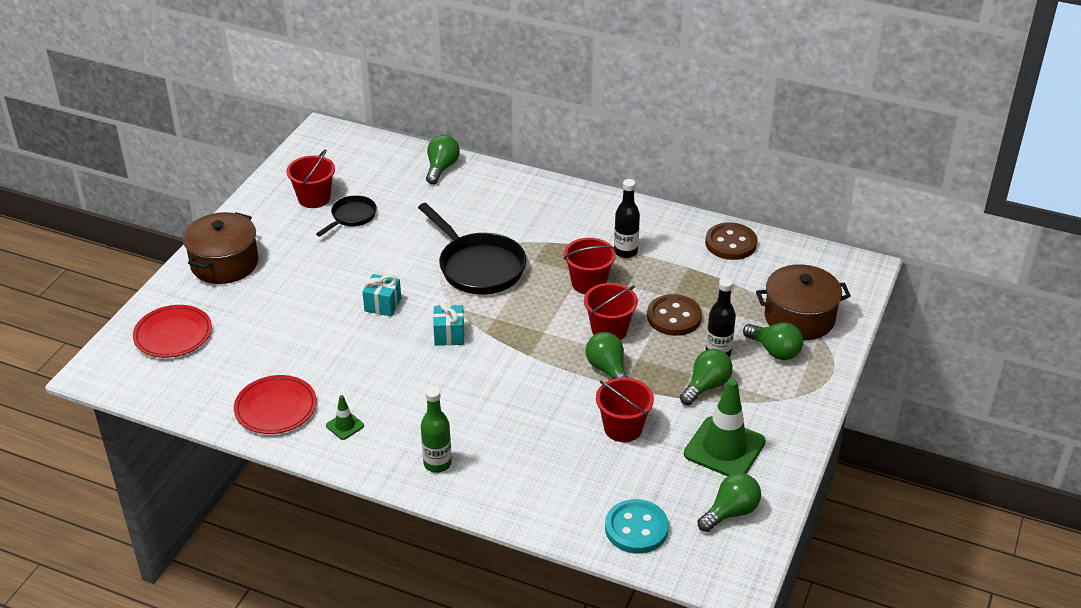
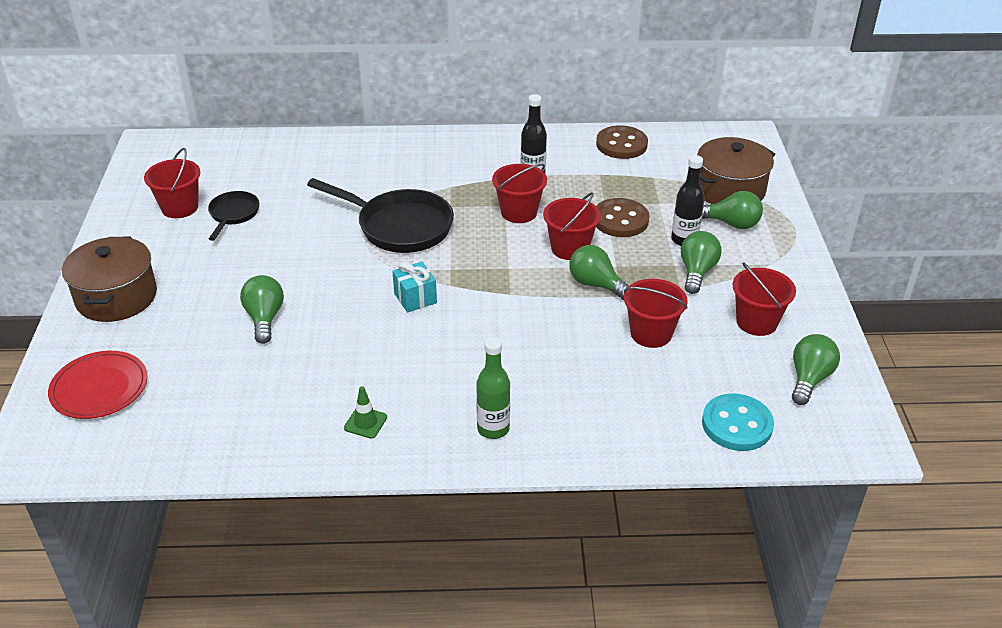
camera: 25 degrees left, 0 degrees up
(276, 408) = (274, 429): red plate -> none
(383, 305) = (324, 289): turquoise gift -> none
(441, 168) = (298, 147): green light bulb -> green light bulb (264, 318)
(724, 448) = (756, 322): green traffic cone -> red bucket

